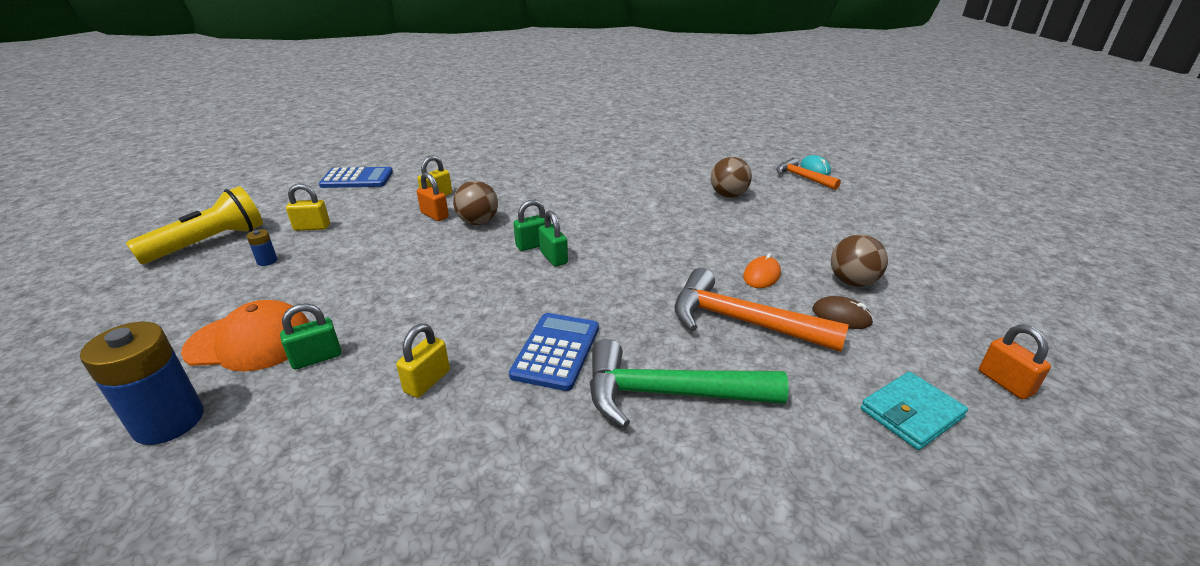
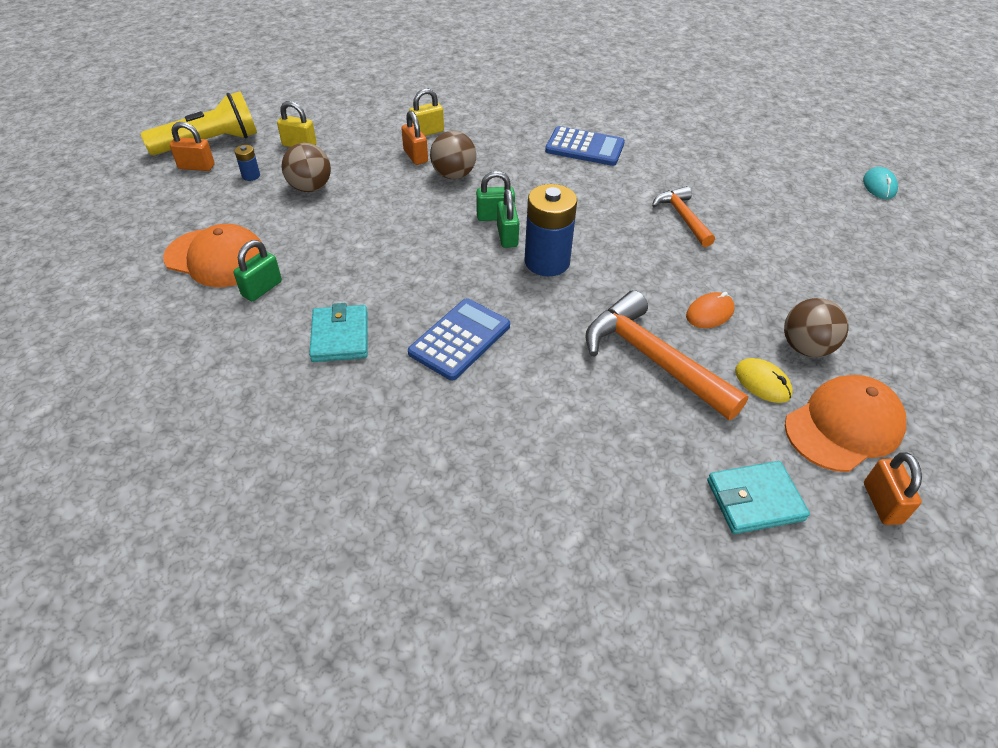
camera: 20 degrees right, 15 degrees up
(169, 421) = (143, 314): blue battery -> blue battery (547, 262)
(200, 265) = (196, 167): none -> orange padlock
(316, 358) = (262, 289): green padlock -> green padlock turned 45 degrees counterclockwise
(357, 179) = (359, 92): blue calculator -> blue calculator (584, 147)
(427, 381) = (340, 336): yellow padlock -> turquoise wallet
(668, 394) = (537, 410): green hammer -> none
(728, 195) = (742, 201): brown ball -> brown ball (310, 188)
(802, 177) = (852, 195): orange hammer -> orange hammer (682, 217)
(841, 316) = (762, 383): brown mouse -> yellow mouse
(927, 332) = (843, 426): none -> orange cap

